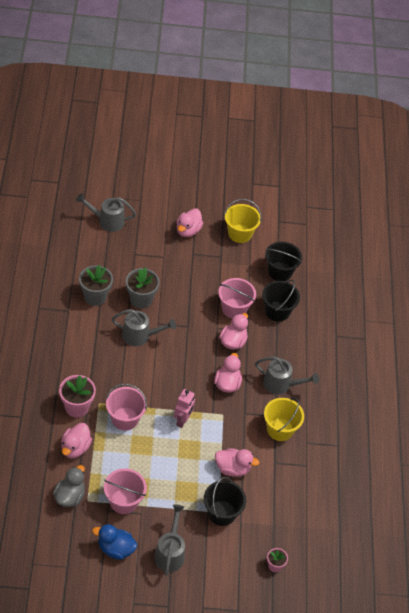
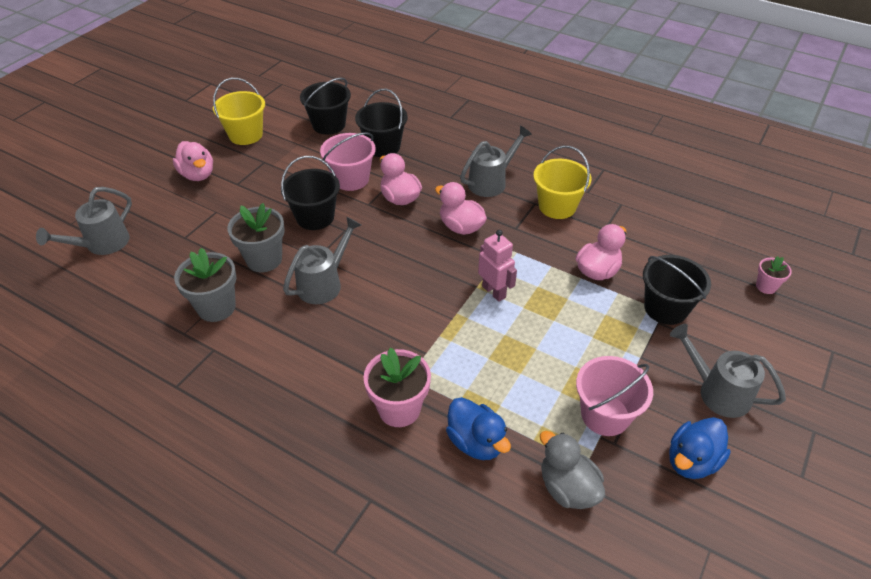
camera: 55 degrees left, 5 degrees down
(75, 448) = (476, 442): pink duck -> blue duck
(125, 419) = (455, 355): pink bucket -> none
(189, 306) = (315, 217): none -> black bucket

